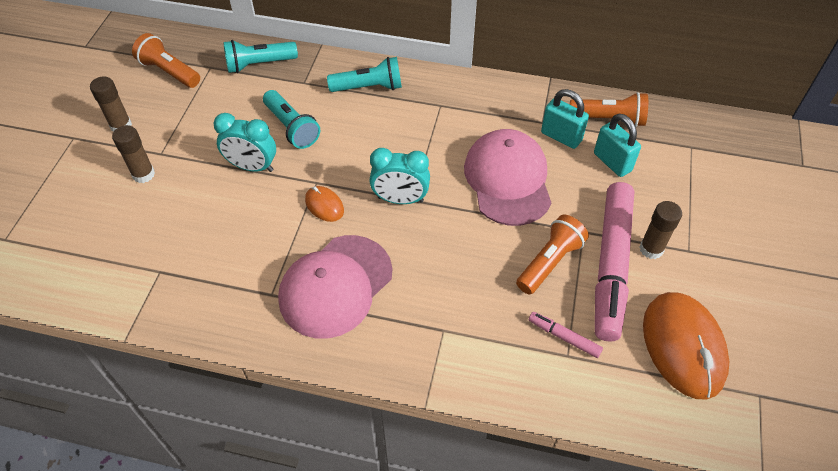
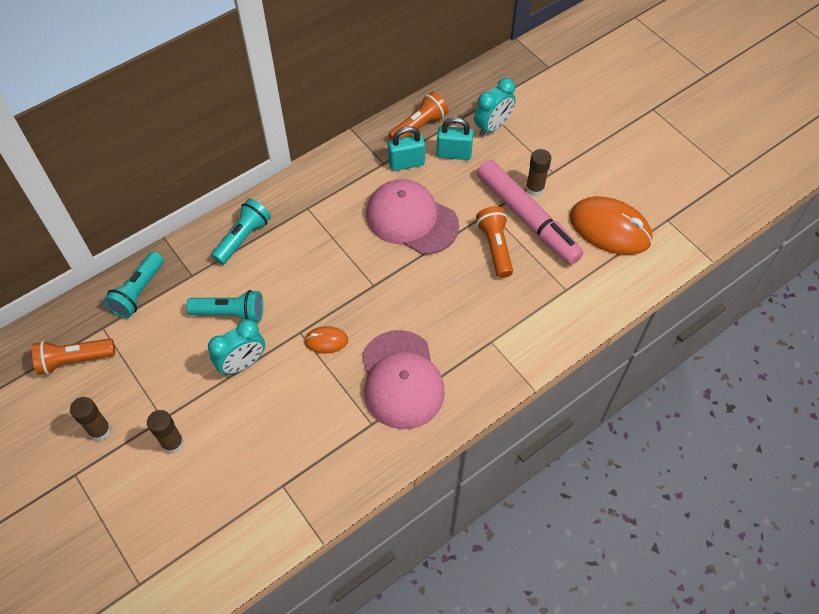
camera: 50 degrees left, 5 degrees up
(400, 199) = (366, 292): turquoise clock -> turquoise clock (492, 127)
(564, 337) = (553, 281): pink marker -> none

